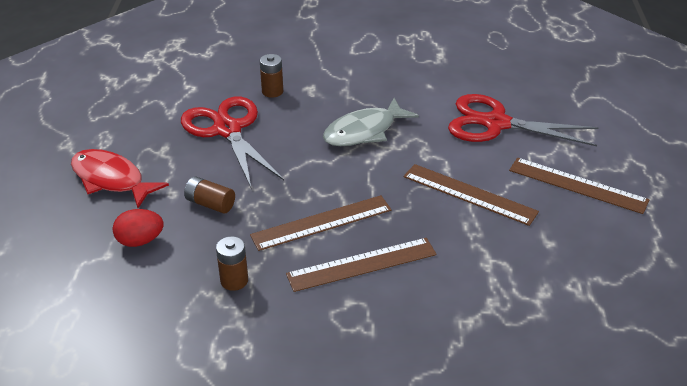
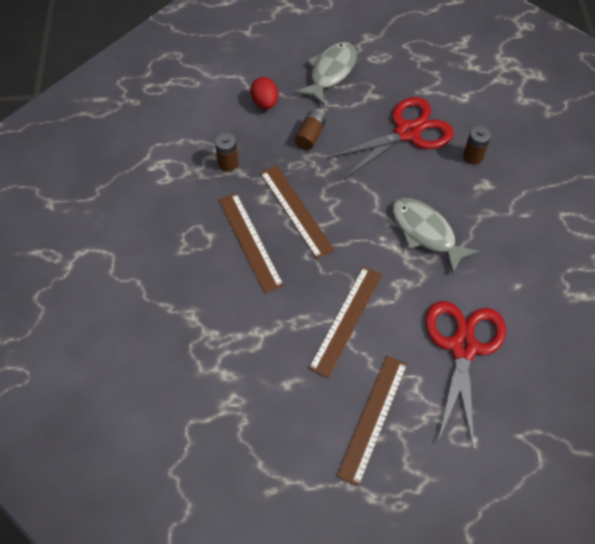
camera: 85 degrees right, 20 degrees up
(111, 179) = (330, 72): red fish -> grey fish

